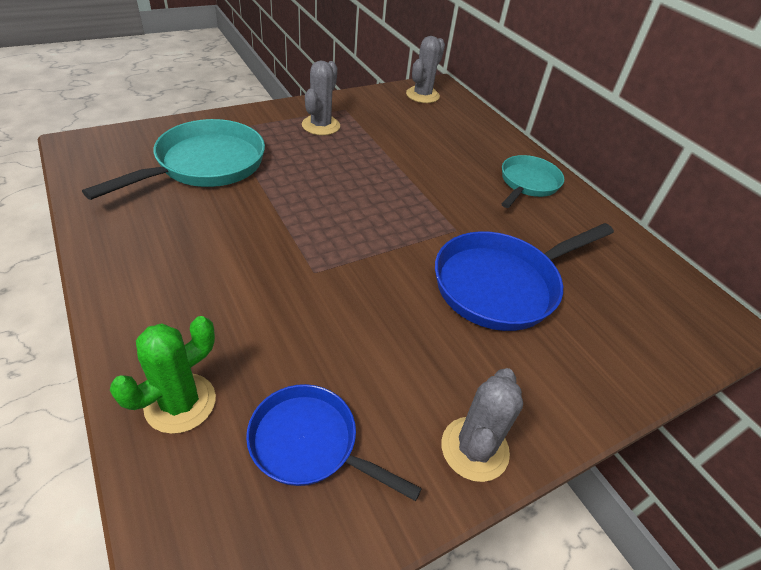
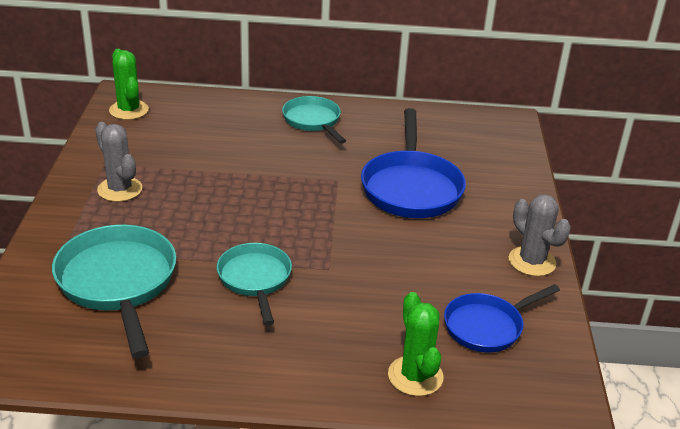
camera: 55 degrees left, 10 degrees down
(261, 232) = (255, 279): none -> turquoise pan
(422, 95) = (129, 110): grey cactus -> green cactus

